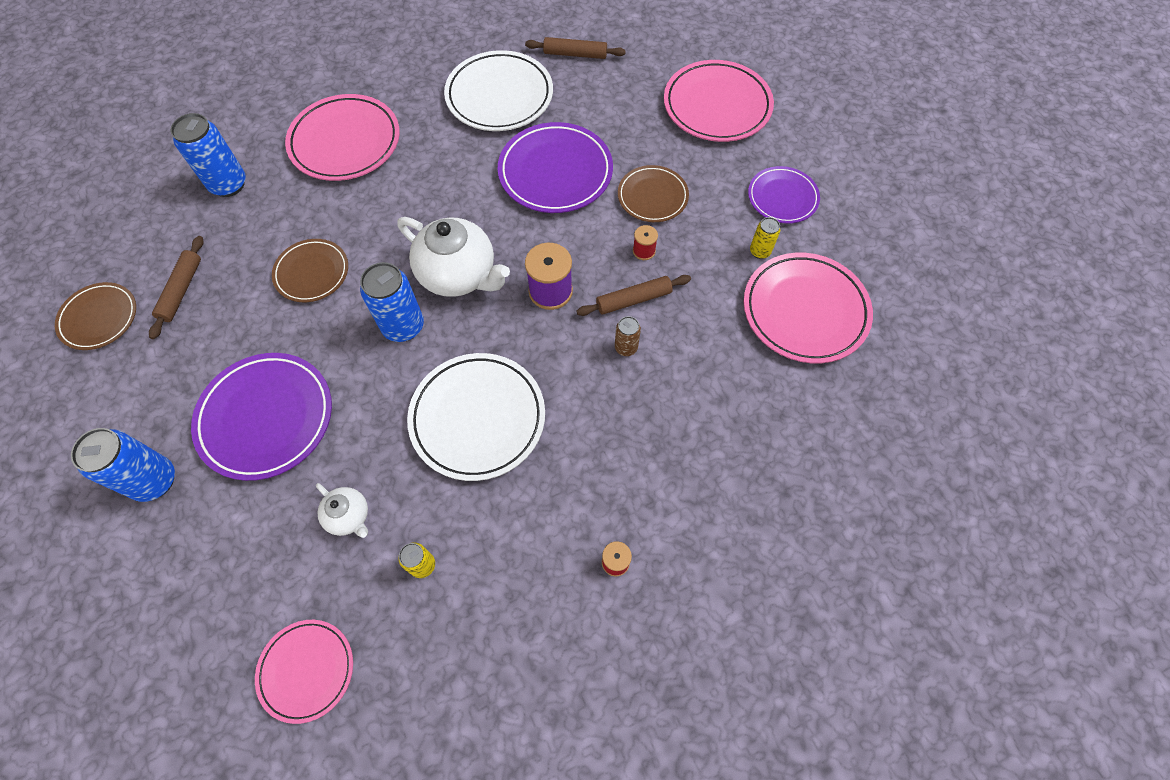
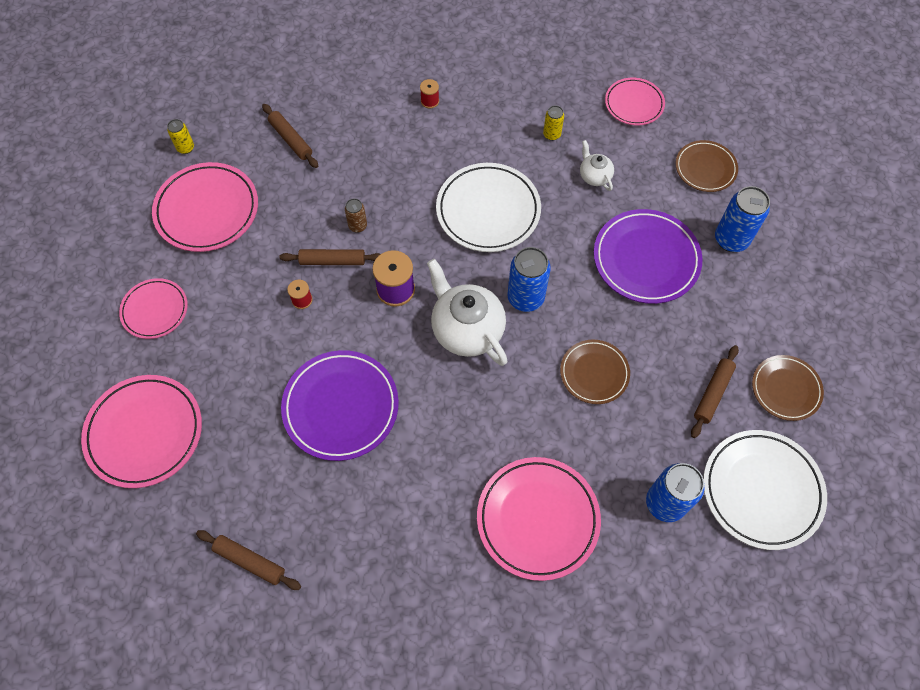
camera: 160 degrees left, 0 degrees up
(499, 96) = (357, 527): white plate -> white plate (761, 490)
(652, 196) = (266, 349): brown plate -> brown plate (705, 168)
(760, 251) = (208, 268): yellow can -> yellow can (185, 148)
(768, 433) = (290, 139): none -> brown rolling pin
(782, 197) = (155, 310): purple plate -> pink plate

